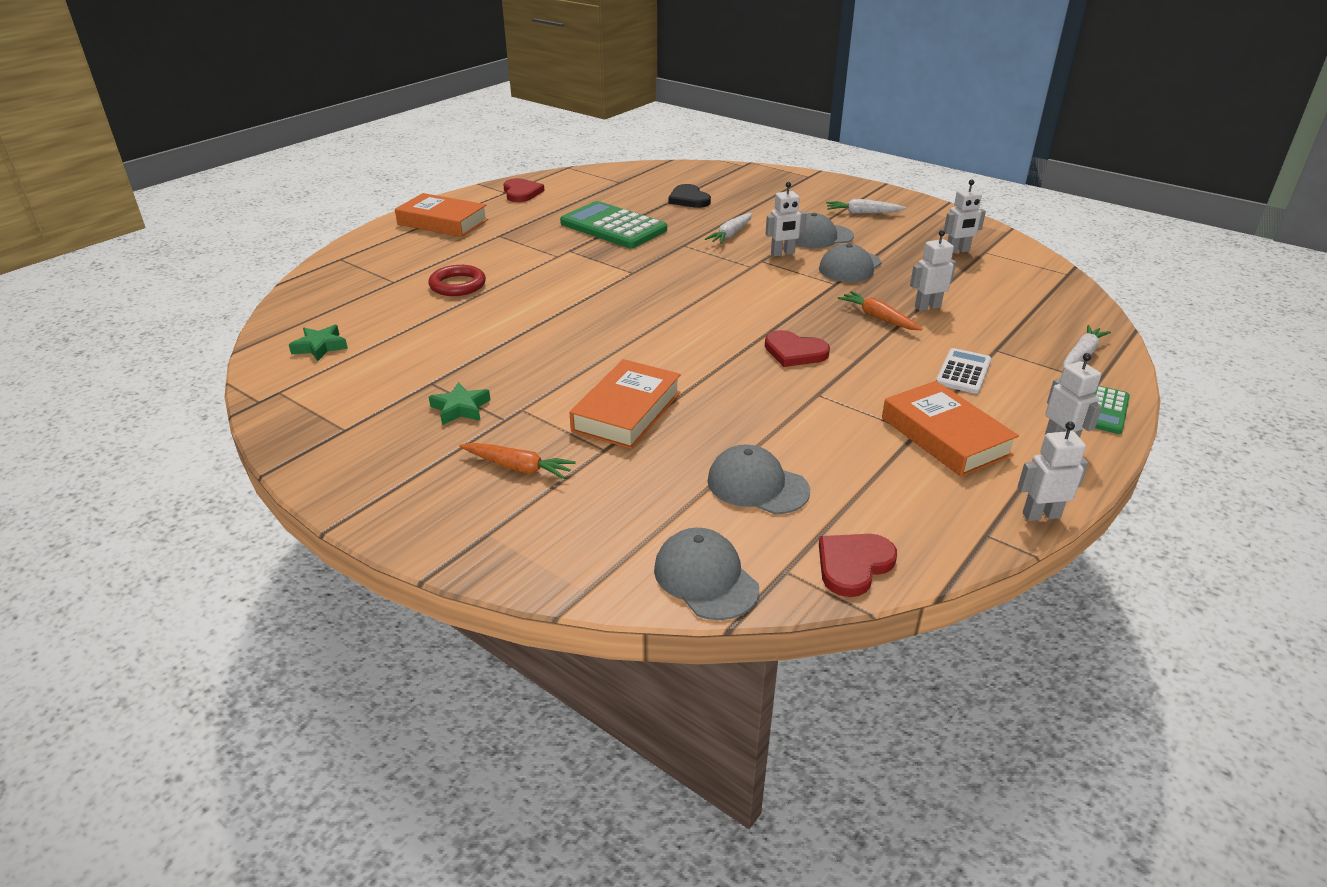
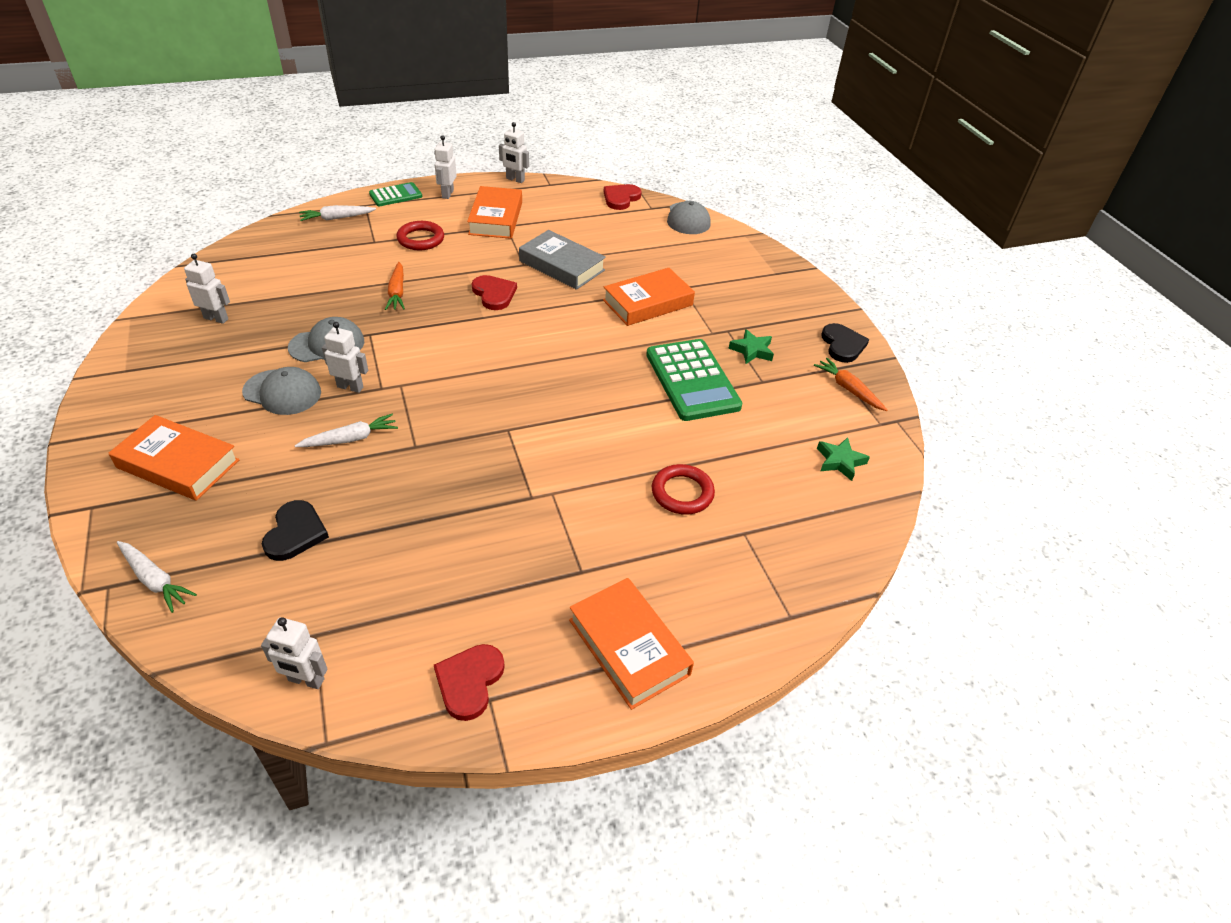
camera: 150 degrees left, 10 degrees up
(342, 461) = (842, 345): none -> black heart
(518, 467) = (739, 298): orange carrot -> orange carrot (848, 389)
(613, 227) = (444, 518): green calculator -> green calculator (692, 380)
(757, 485) = (622, 238): grey cap -> none
(776, 411) = (562, 265): none -> grey book
(804, 197) = (178, 464): none -> orange book
(853, 565) = (621, 198): red heart -> red heart turned 135 degrees clockwise
(862, 213) = (181, 405): white carrot -> white carrot (155, 580)
(927, 307) = (349, 284): white robot -> white robot (306, 680)
(963, 372) = (421, 239): white calculator -> red ring

